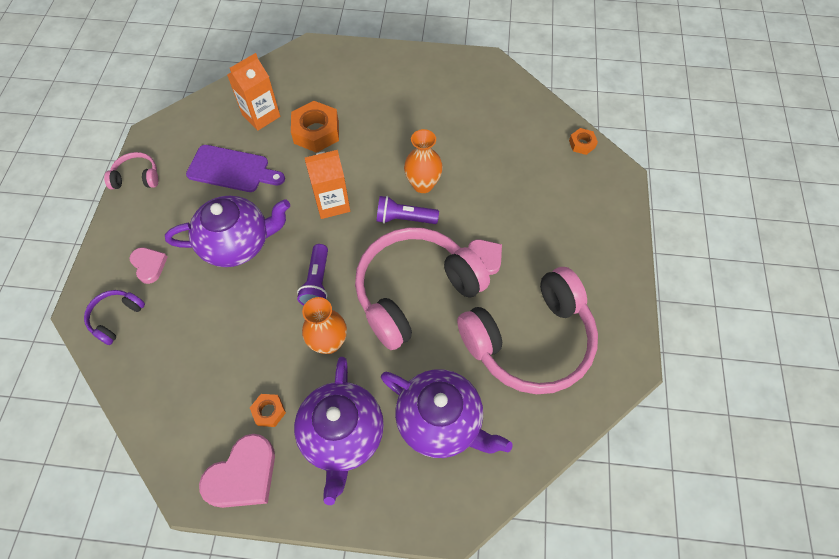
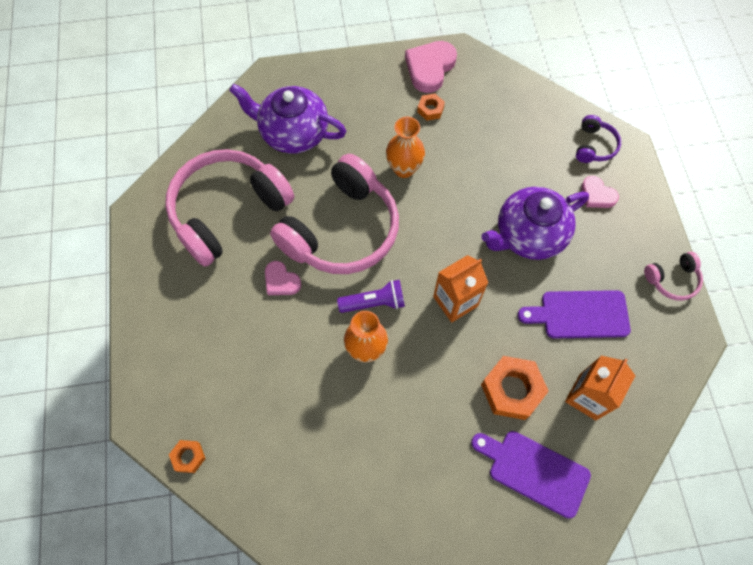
camera: 165 degrees right, 5 degrees up
(317, 282) = (436, 217): purple flashlight -> none
(325, 83) = (534, 471): none -> purple cutting board
(342, 435) = (367, 107): purple teapot -> none

